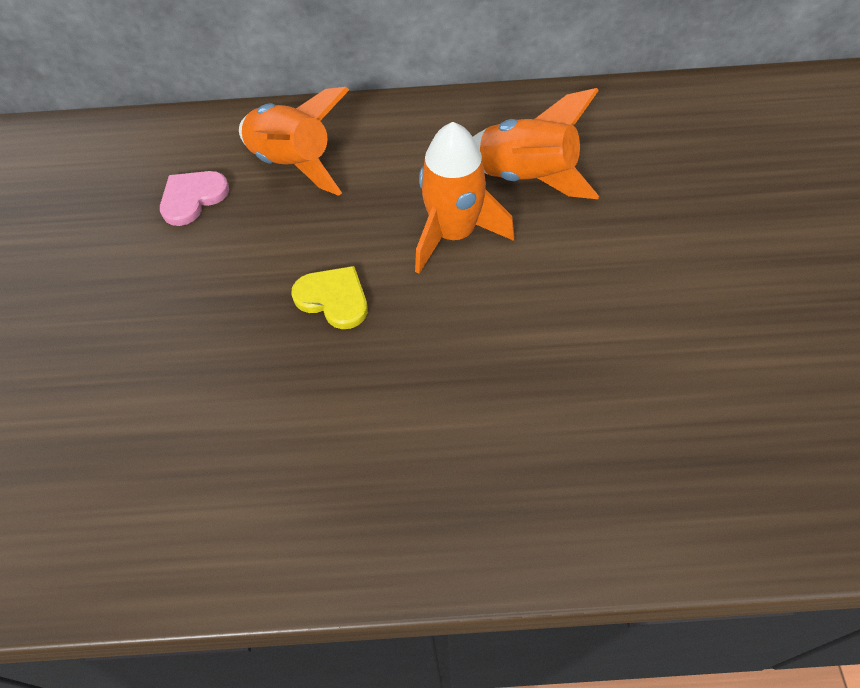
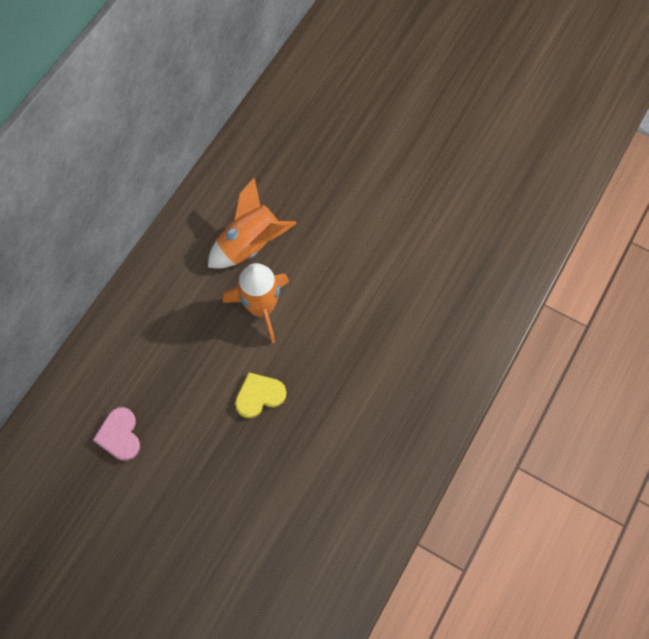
camera: 60 degrees left, 10 degrees up
(293, 163) = (137, 362): orange rocket -> none

